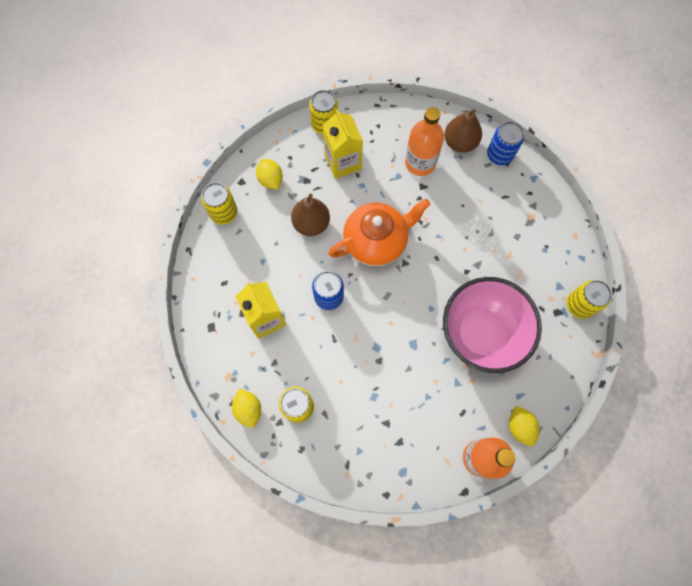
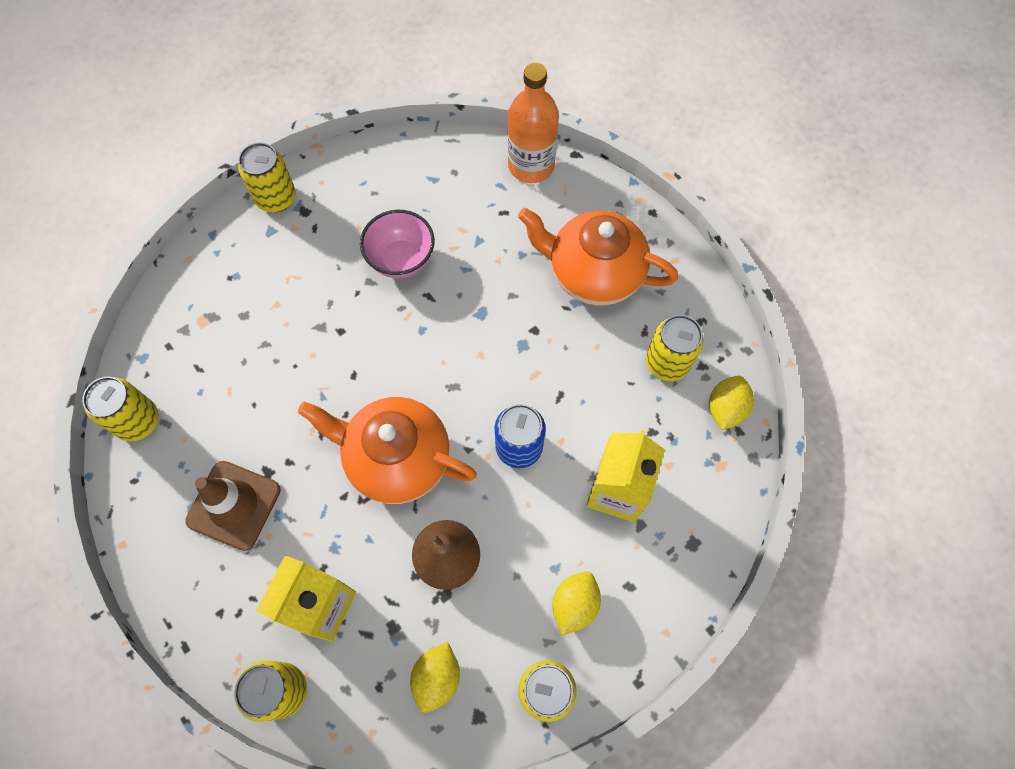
camera: 135 degrees left, 5 degrees down
(381, 422) = (593, 273): none -> orange teapot
(420, 163) = (234, 505): orange bottle -> brown traffic cone
(460, 142) = (158, 483): brown pear -> none
(481, 334) = (401, 260): pink bowl -> pink bowl, size x0.55
(499, 155) = (138, 421): blue can -> yellow can
(520, 427) = (464, 156): yellow lemon -> yellow lemon (574, 604)

